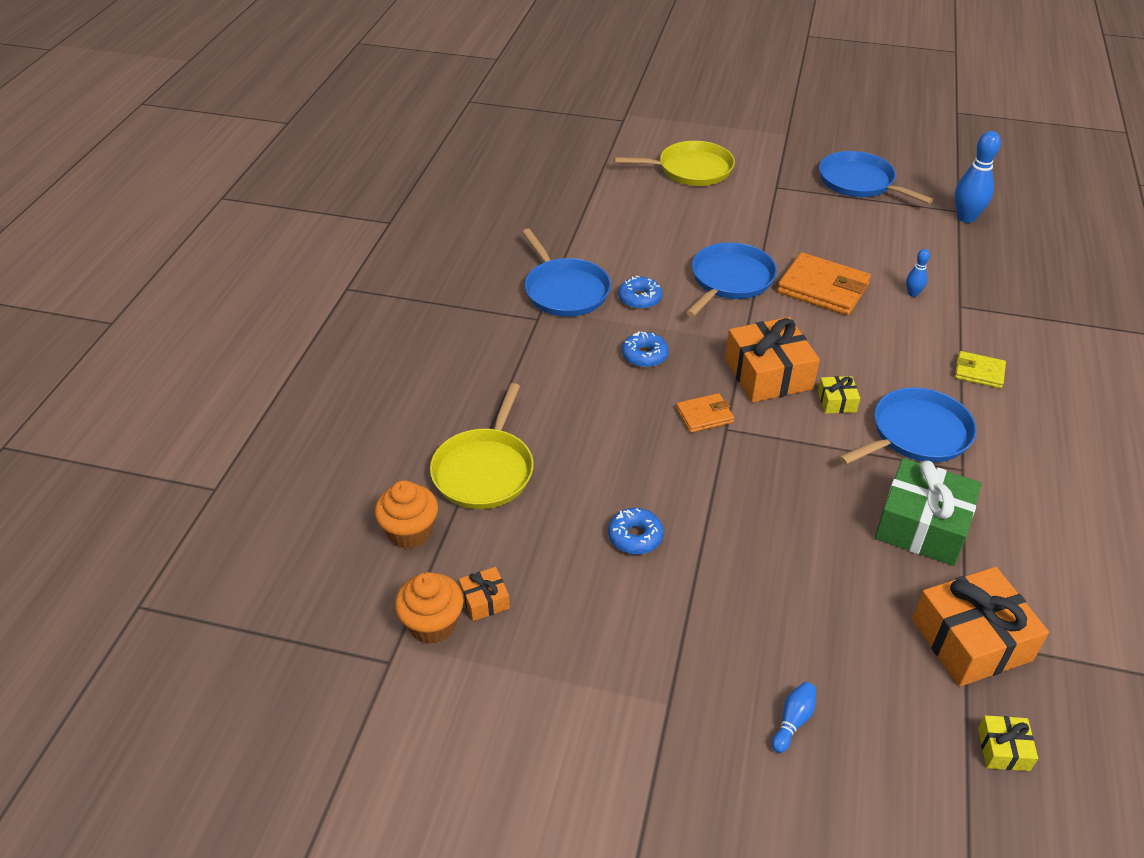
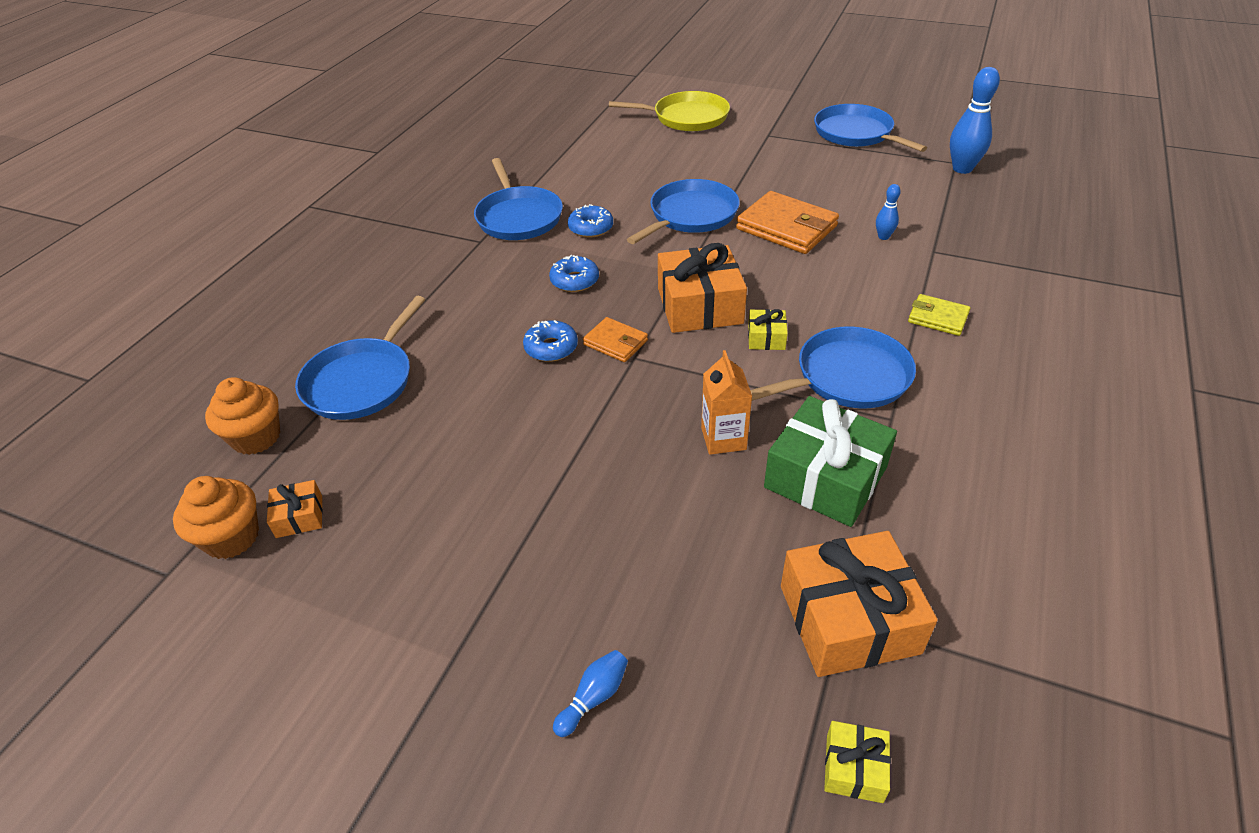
camera: 10 degrees right, 0 degrees up
(485, 470) = (362, 381): yellow pan -> blue pan
(635, 537) = (491, 462): blue donut -> blue donut (551, 348)
(704, 415) = (615, 342): orange wallet -> orange wallet turned 45 degrees clockwise
(828, 498) = (723, 438): none -> orange carton

